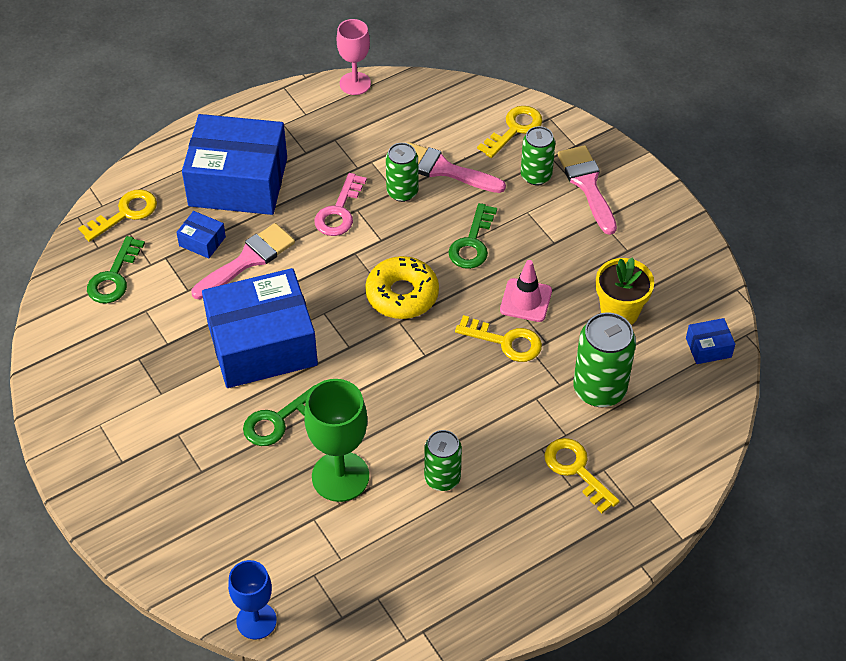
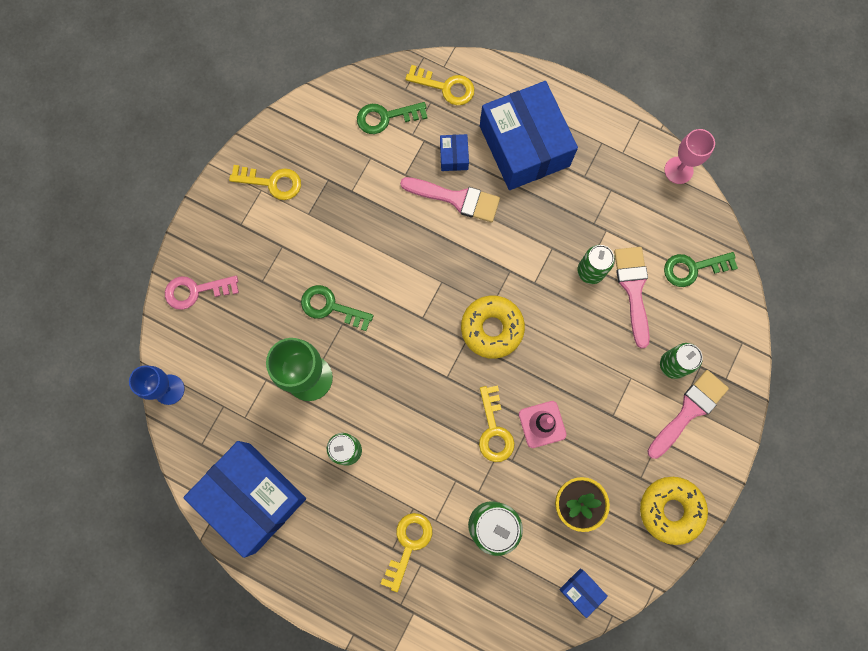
camera: 60 degrees right, 25 degrees up
(262, 344) = (388, 256): blue box -> blue box (252, 497)
(339, 211) = (542, 236): pink key -> pink key (195, 291)
(472, 243) = (573, 353): green key -> green key (693, 268)
(514, 129) = (711, 321): yellow key -> yellow key (272, 182)
(671, 242) = (670, 510): none -> yellow donut

